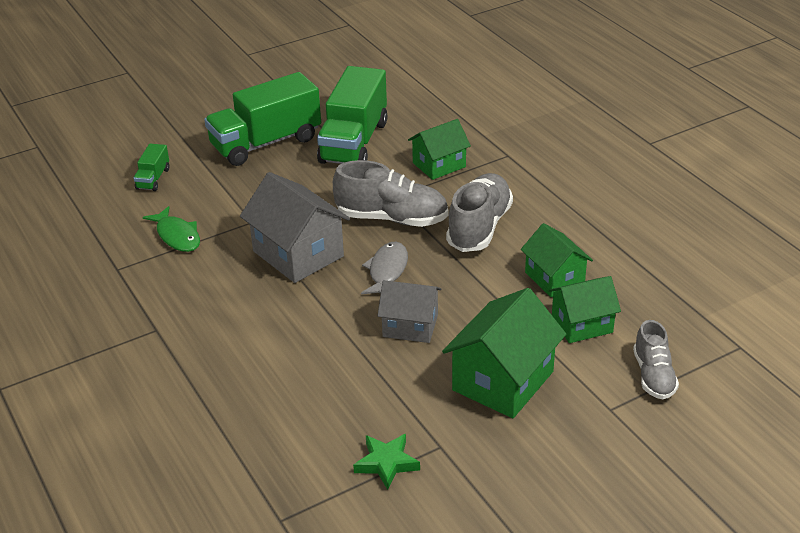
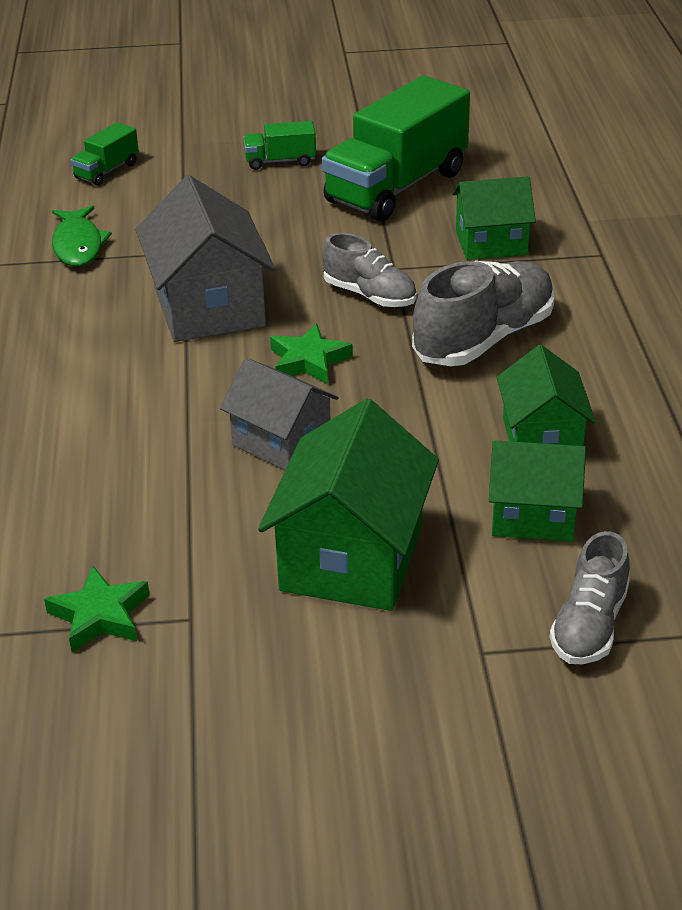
camera: 25 degrees right, 0 degrees up
(266, 143) = (280, 161): green truck -> green truck, size x0.45
(387, 271) = (308, 361): grey fish -> green star
(392, 218) = (370, 295): grey shoe -> grey shoe, size x0.62
(503, 381) = (352, 557): green house -> green house turned 45 degrees counterclockwise

